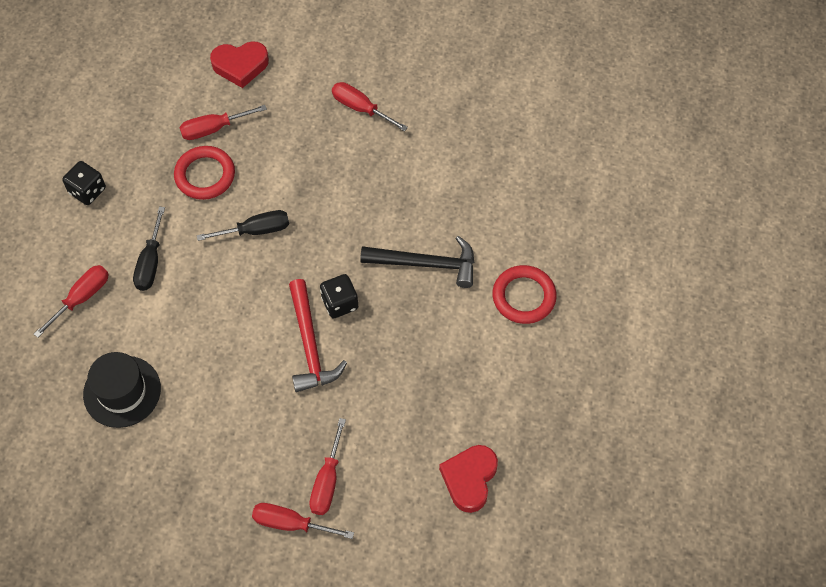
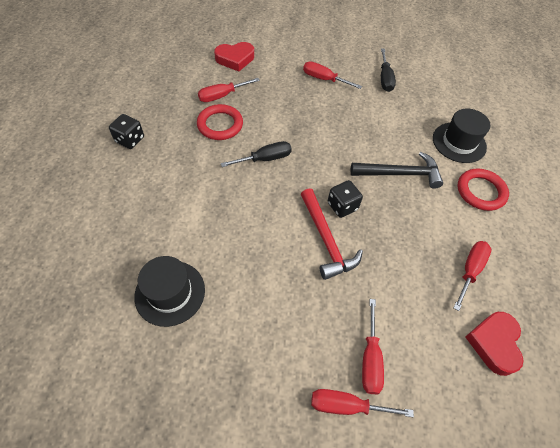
camera: 10 degrees left, 5 degrees down
(82, 298) = (129, 217): red screwdriver -> red screwdriver (470, 270)
(150, 262) = (185, 187): black screwdriver -> black screwdriver (385, 79)
(521, 223) = (459, 142): none -> black hat

